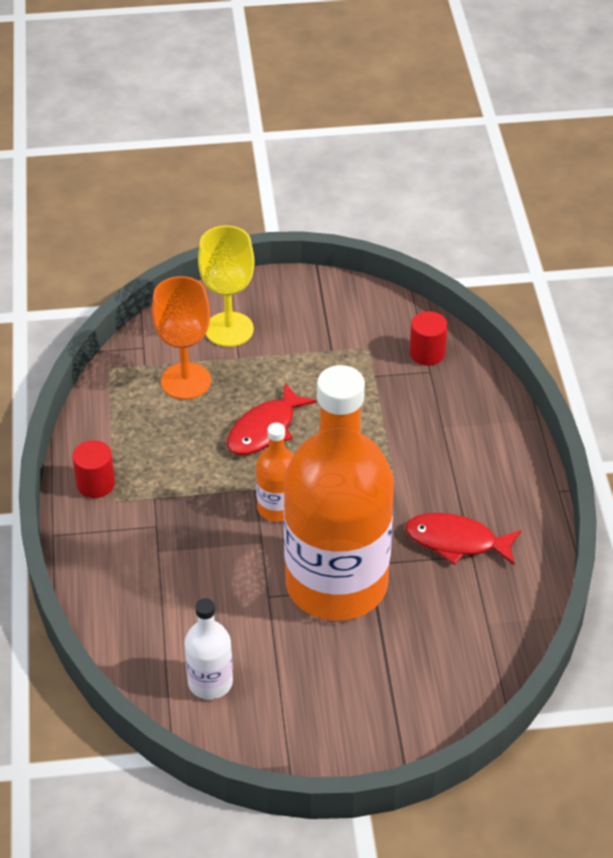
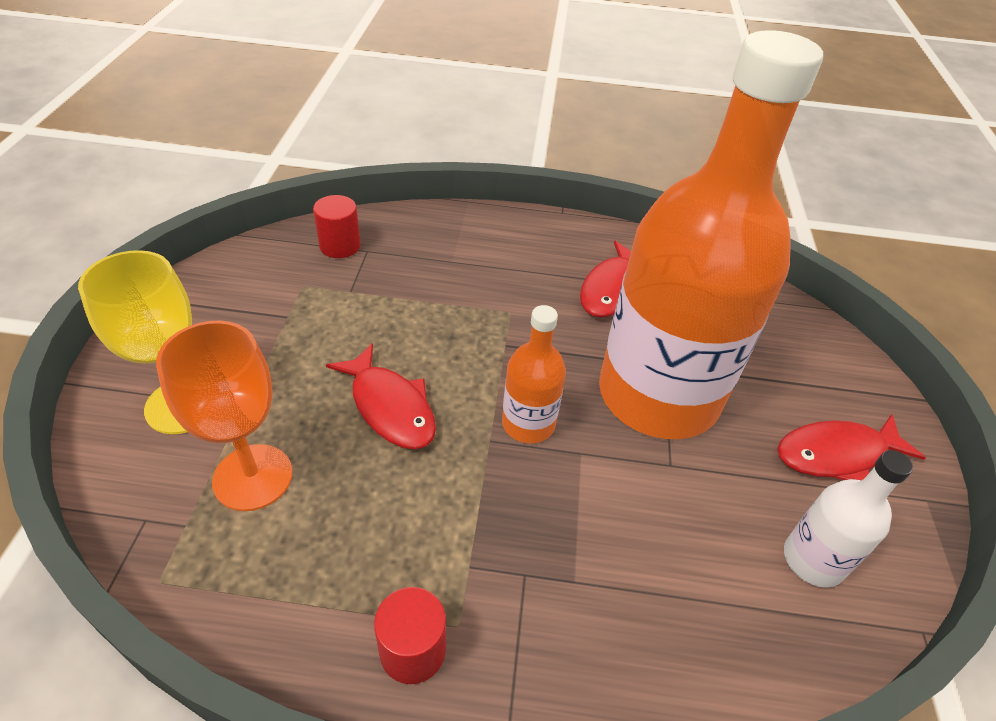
camera: 80 degrees left, 0 degrees up
(315, 705) = (836, 454): none -> red fish

